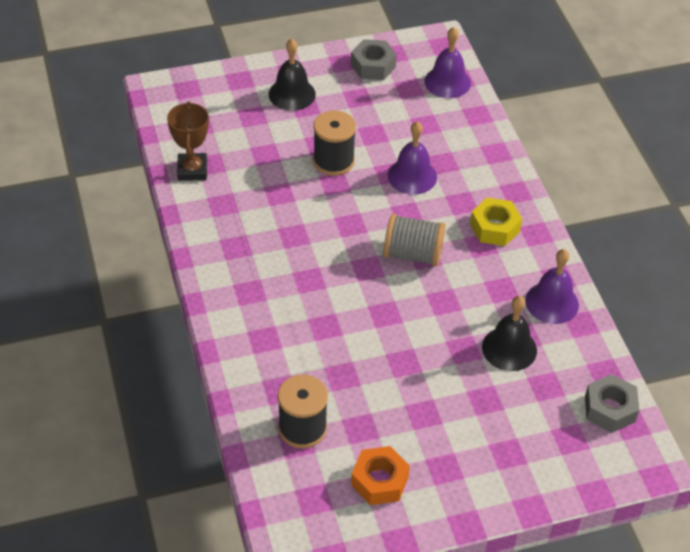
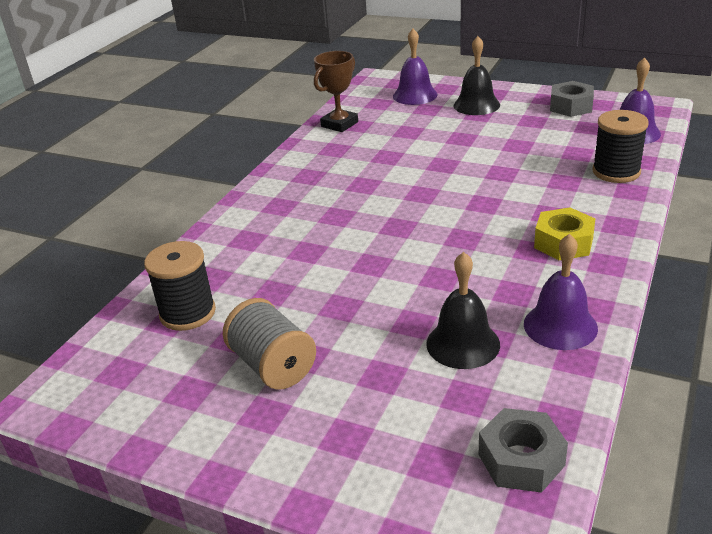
camera: 45 degrees right, 15 degrees down
(333, 161) = (459, 151): black spool -> black spool (616, 172)
(379, 481) = (191, 389): orange nut -> none
(412, 176) = (521, 181): purple bell -> purple bell (415, 95)
(413, 254) = (453, 232): grey spool -> grey spool (273, 365)

